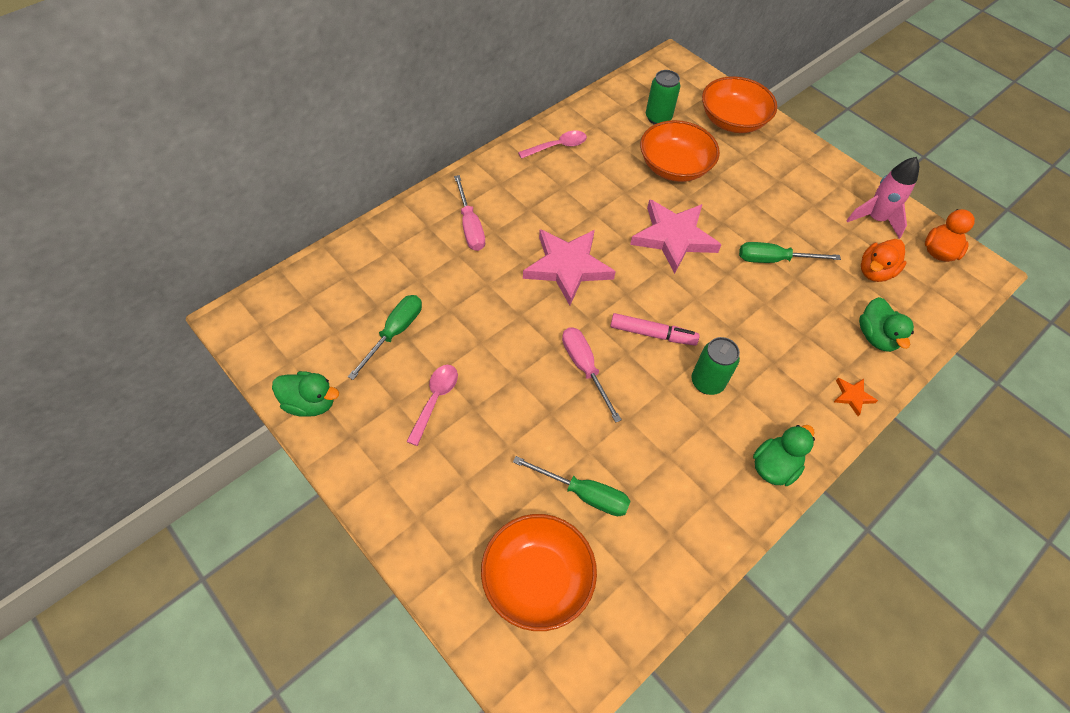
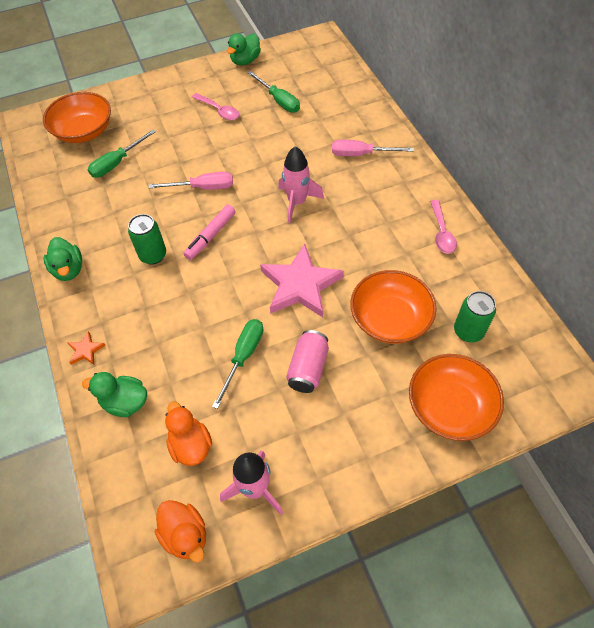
camera: 115 degrees right, 0 degrees up
(567, 267) = (297, 202): pink star -> pink rocket
(755, 211) = (308, 368): none -> pink can

